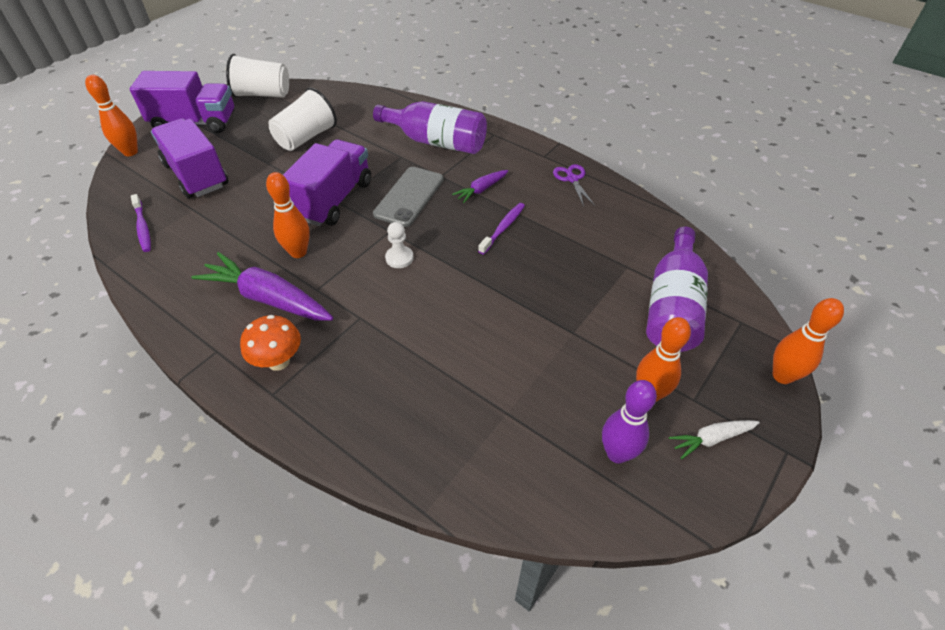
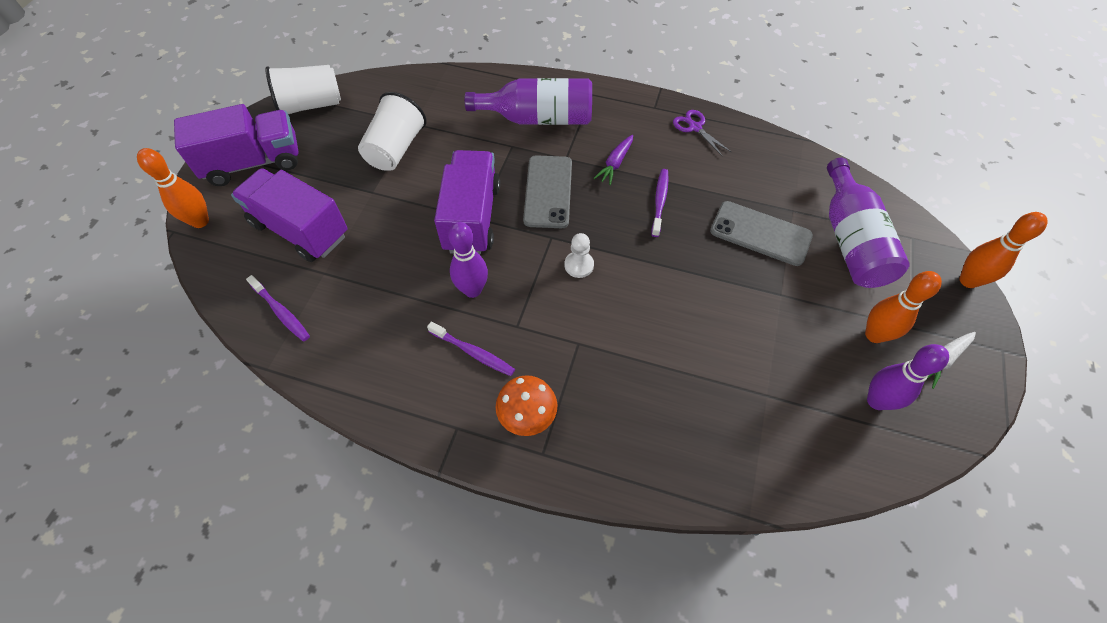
camera: 20 degrees left, 10 degrees up
(267, 298) = (473, 352): purple carrot -> purple toothbrush
(298, 252) = (472, 290): orange bowling pin -> purple bowling pin
(583, 277) = (760, 233): none -> grey phone

